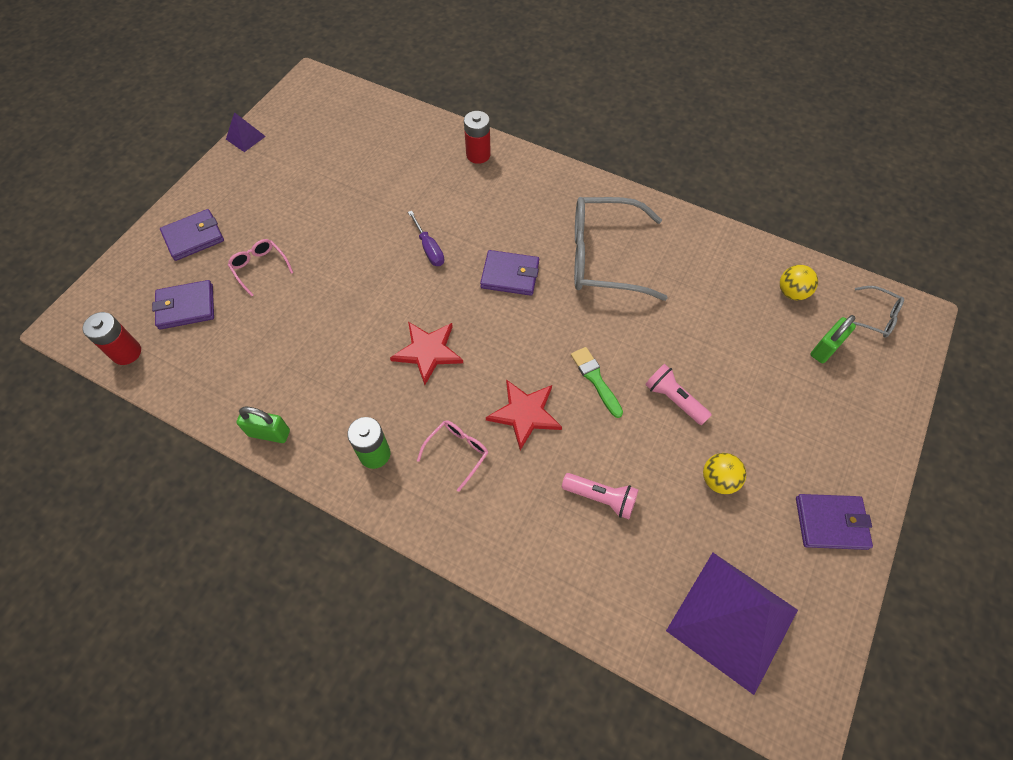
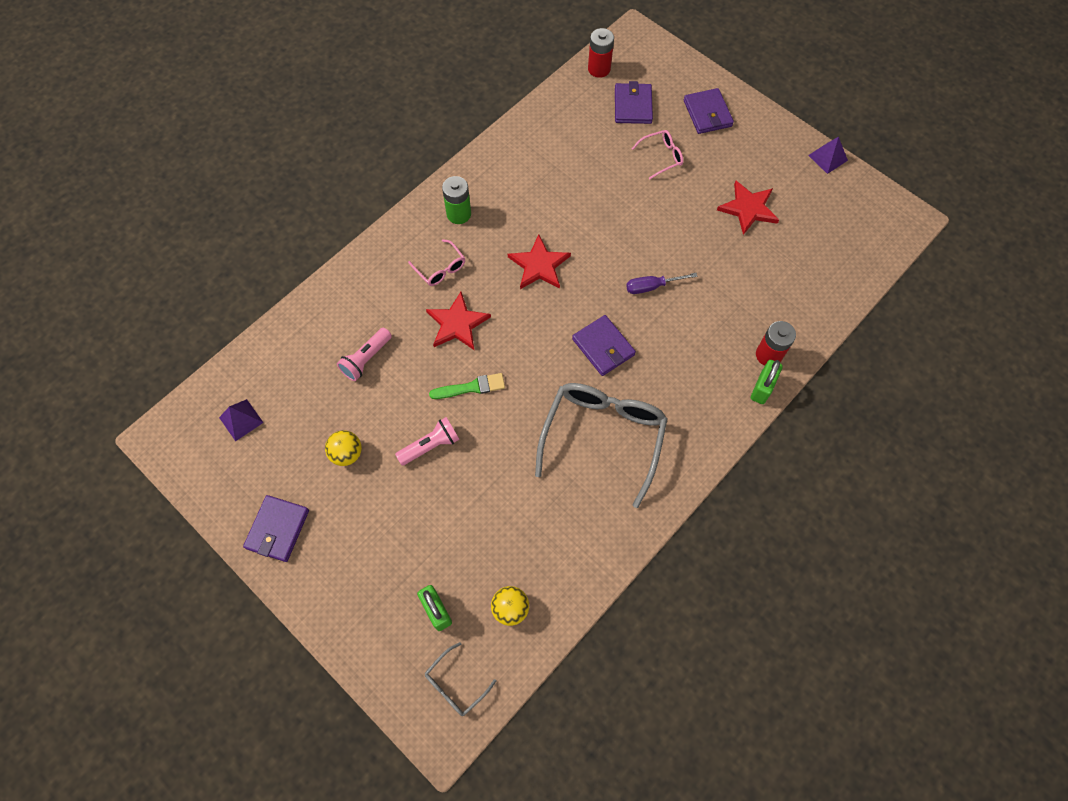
camera: 105 degrees right, 5 degrees up
(269, 433) = (499, 150): green padlock -> green padlock (762, 388)
(318, 188) = (748, 208): none -> red star
(510, 275) = (603, 347): purple wallet -> purple wallet turned 60 degrees counterclockwise
(732, 620) = (241, 420): purple pyramid -> purple pyramid, size x0.43

